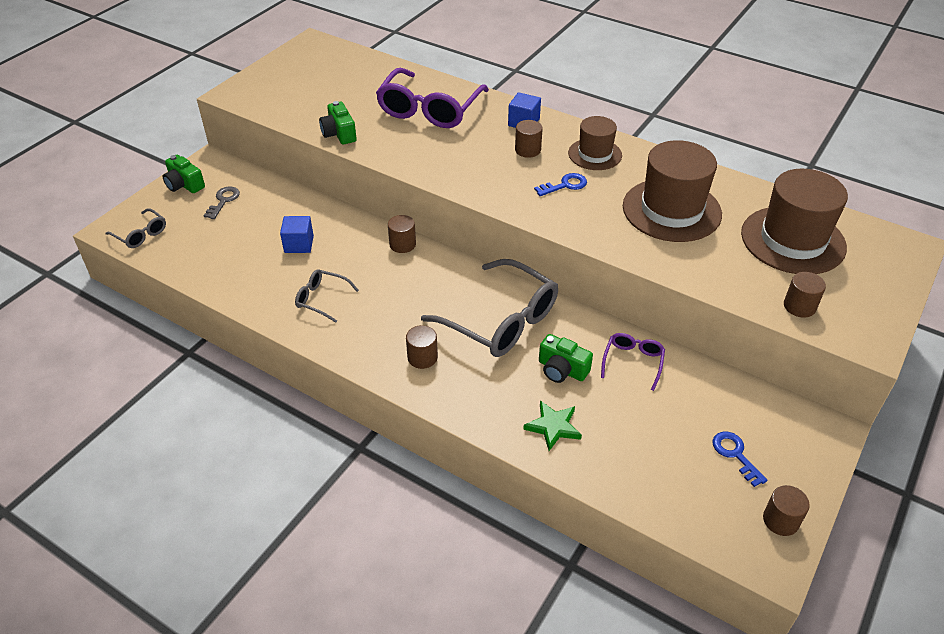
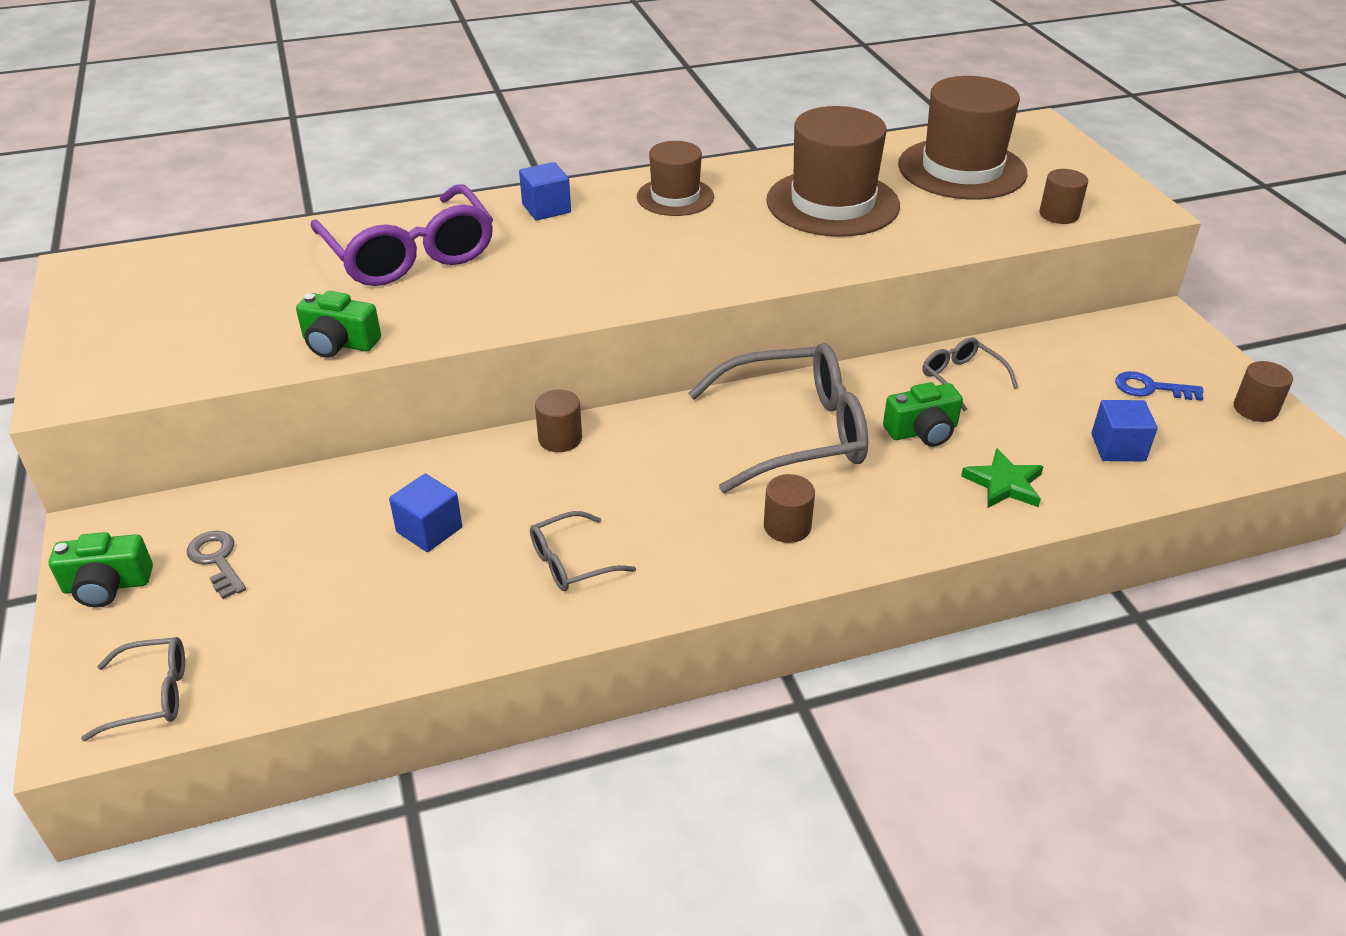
camera: 50 degrees left, 5 degrees down
(527, 150) = (602, 231): brown cylinder -> none
(565, 185) = (701, 240): blue key -> none
(633, 362) = (961, 379): purple glasses -> grey glasses
(649, 464) = (1118, 447): none -> blue cube

